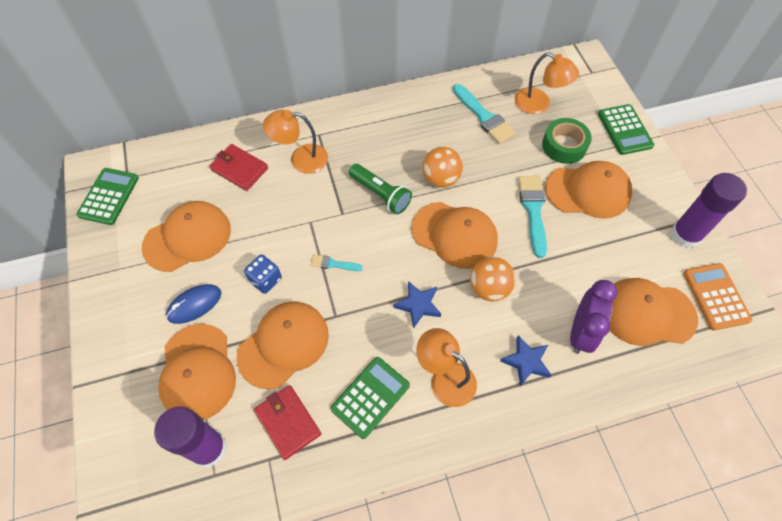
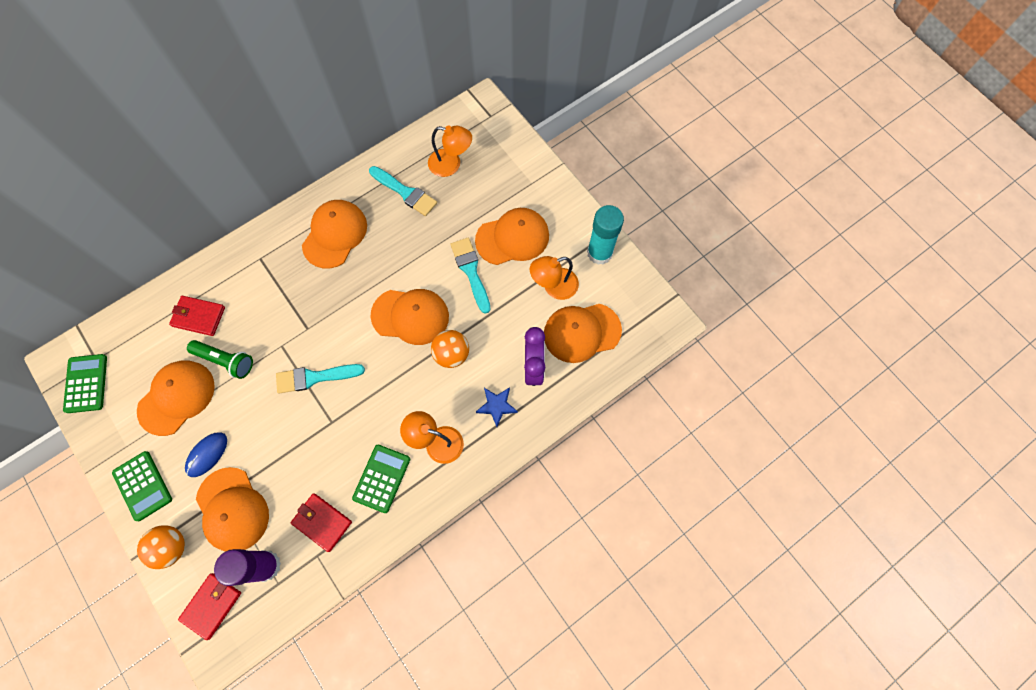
camera: 20 degrees left, 10 degrees up
(134, 472) = (212, 605): none -> red wallet
(265, 280) = (261, 411): blue dice -> none
(283, 345) = (296, 461): orange cap -> orange cap (335, 235)
(301, 159) = (252, 288): orange lamp -> orange lamp (553, 287)
(333, 264) = (314, 377): turquoise brush -> turquoise brush, size x1.90
(380, 194) = (335, 299): green flashlight -> green flashlight (225, 361)
(418, 305) = (397, 389): blue star -> none
(441, 179) = (384, 267): orange ball -> orange ball (171, 547)
(564, 146) = (482, 200): green tape -> none
(624, 130) = (531, 167): green calculator -> green calculator (143, 486)
(685, 235) = (599, 253): purple glue stick -> turquoise glue stick
(715, 296) = (632, 300): orange calculator -> none

